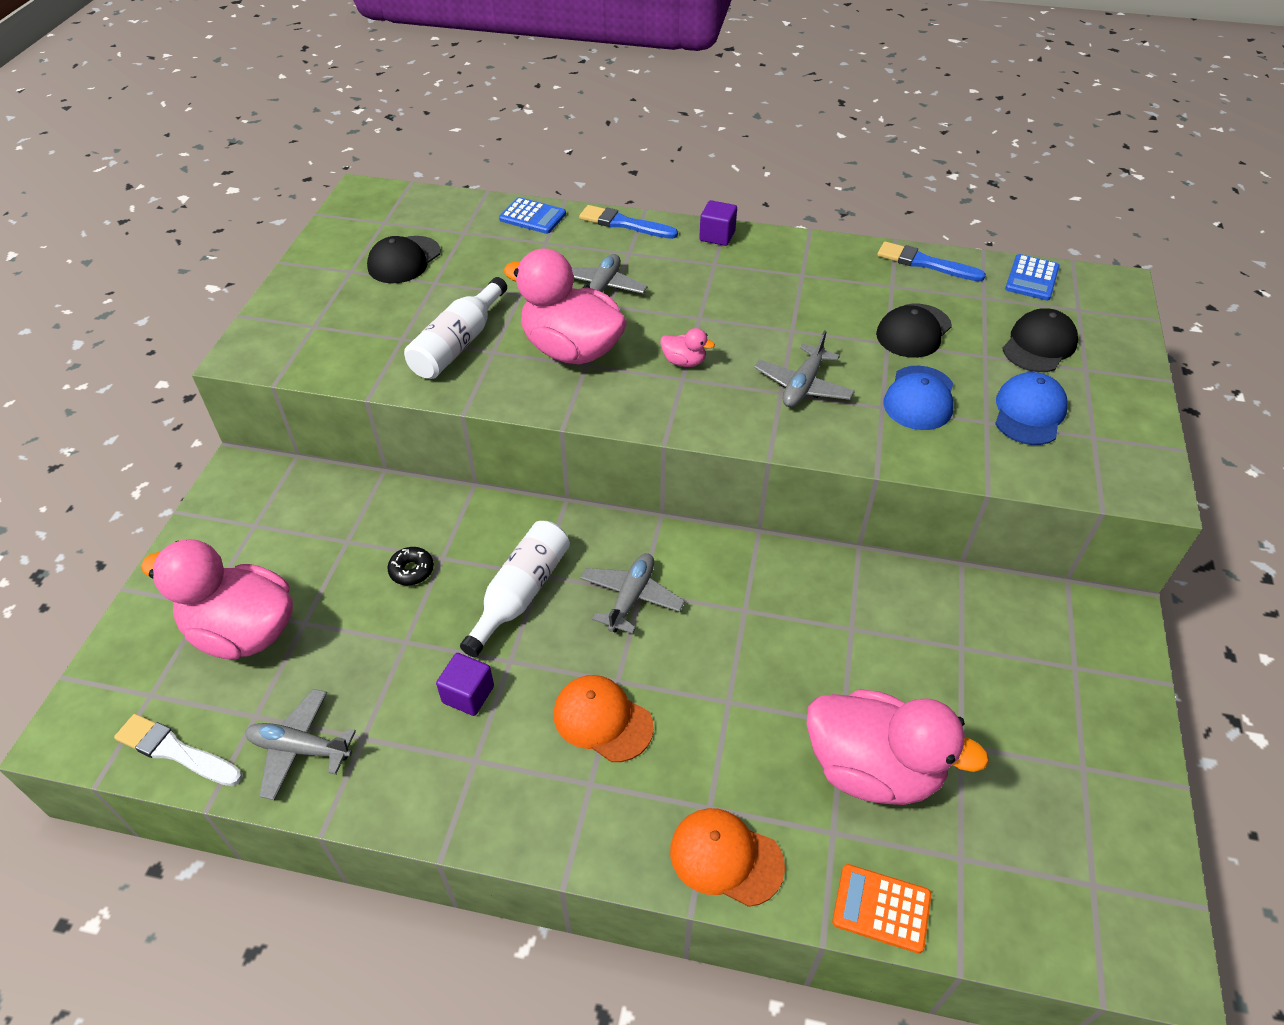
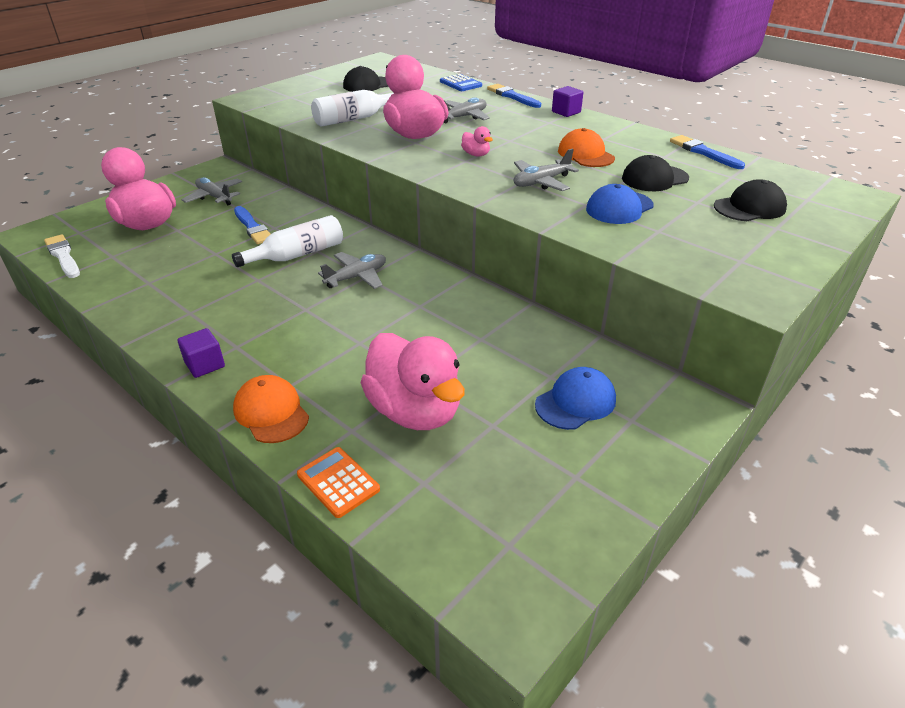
camera: 30 degrees right, 10 degrees down
(300, 748) = (115, 275): grey plane -> grey plane (214, 197)
(412, 570) = (252, 227): black donut -> blue brush
(468, 694) = (219, 285): purple cube -> purple cube (205, 365)
(602, 720) = (276, 322): orange cap -> orange cap (585, 154)
(1029, 412) = (699, 235): blue cap -> blue cap (575, 402)
(1032, 278) = (784, 177): blue calculator -> none

